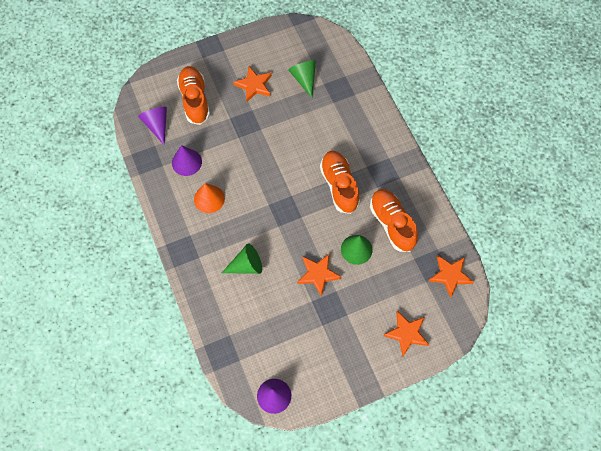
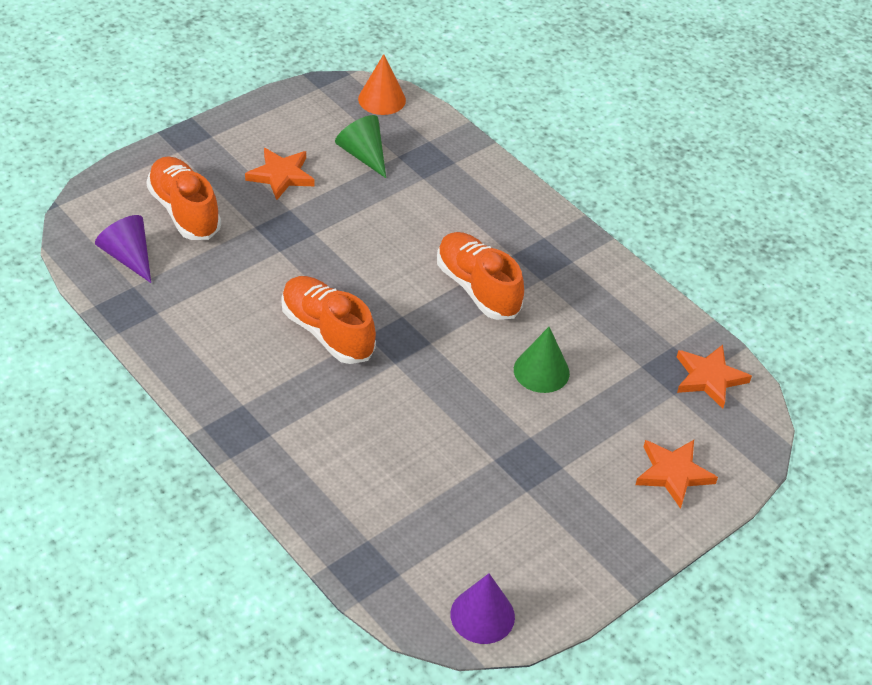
camera: 20 degrees left, 20 degrees down
(186, 162) = (200, 300): purple cone -> none
(209, 199) = (259, 345): orange cone -> orange cone (382, 99)
(246, 265) = (361, 430): green cone -> none
(318, 274) = (490, 418): orange star -> none
(392, 224) = (585, 325): orange shoe -> orange shoe (327, 332)

